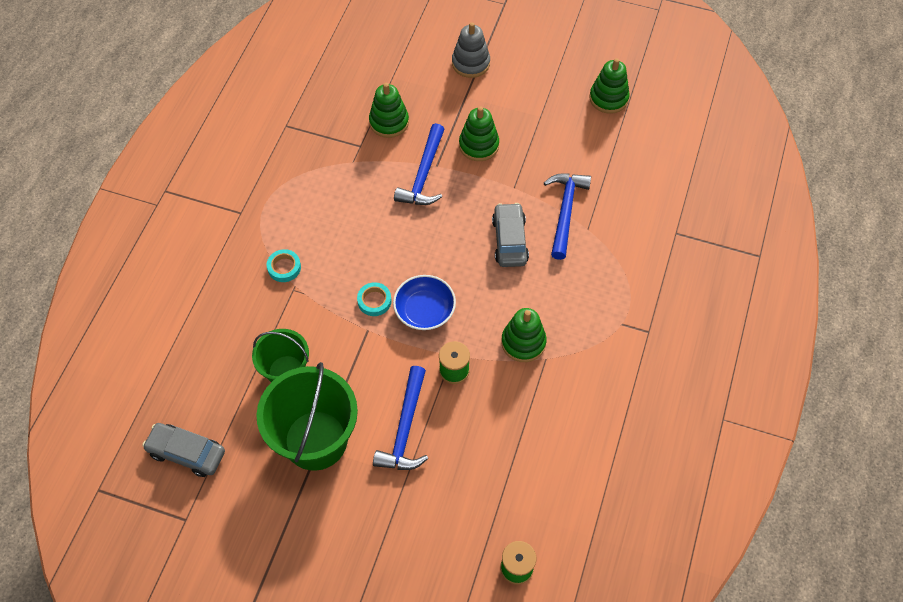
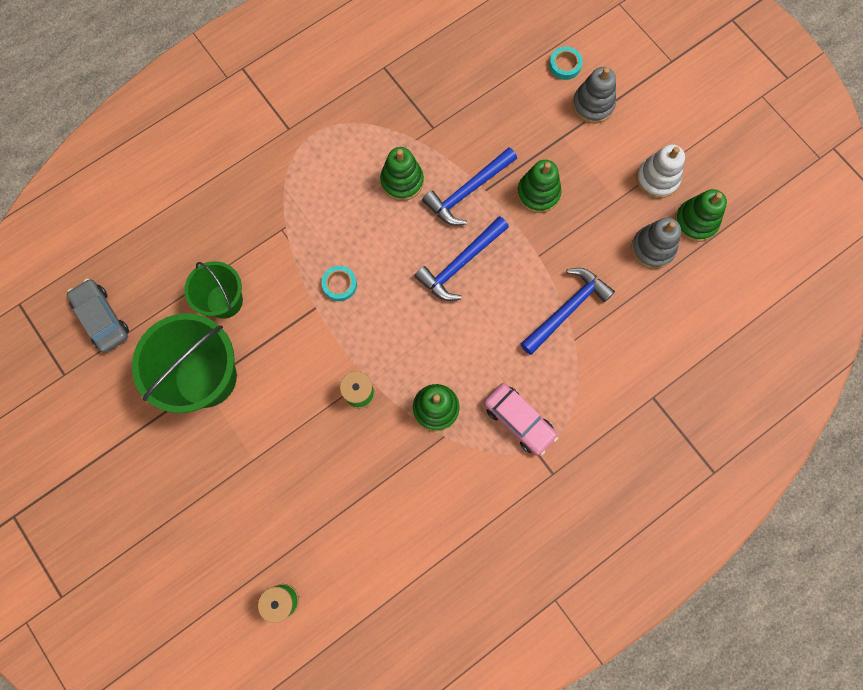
camera: 35 degrees right, 15 degrees up
(284, 267) = (288, 204): turquoise tape -> turquoise tape (565, 65)
(389, 122) = (475, 119): green stacking toy -> green stacking toy (402, 181)
(405, 428) = (282, 417): blue hammer -> blue hammer (460, 263)
(424, 310) = (375, 321): blue bowl -> none
(510, 240) = (496, 304): grey car -> none
(558, 86) = (657, 179): none -> white stacking toy
(593, 133) = (652, 248): none -> grey stacking toy
(593, 311) = (519, 421): none -> pink car

